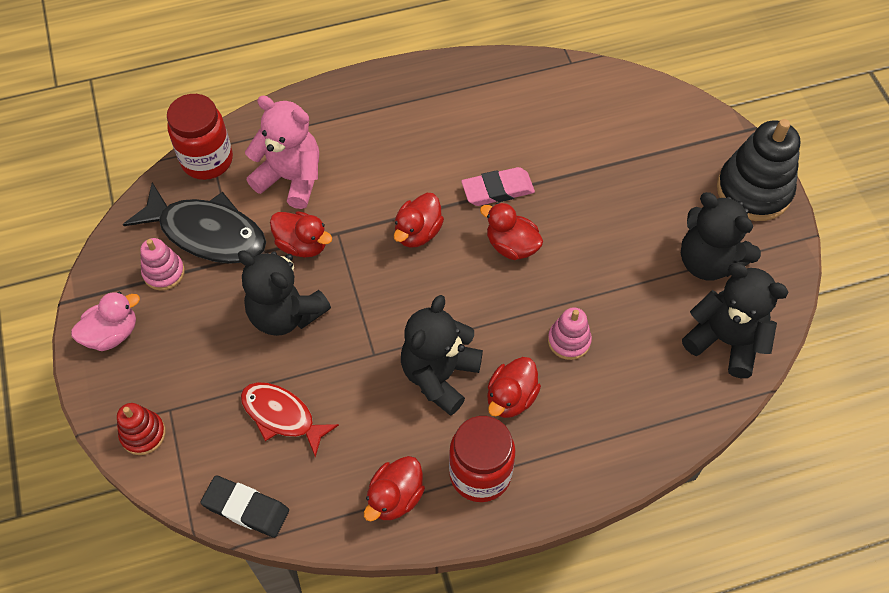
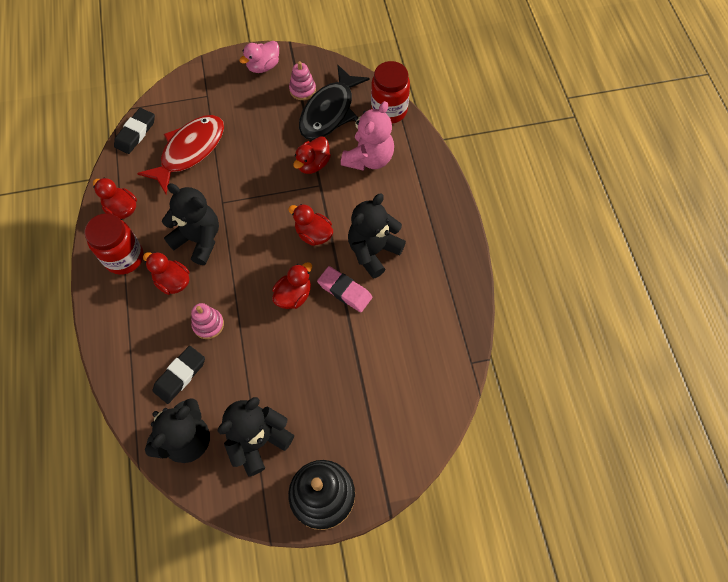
camera: 95 degrees right, 5 degrees up
(112, 333) = (263, 66): pink duck -> pink duck turned 75 degrees clockwise
(143, 434) = (194, 84): red stacking toy -> none
(282, 416) = (189, 151): red fish -> red fish, size x1.53
(285, 314) = (261, 154): black teddy bear -> black teddy bear (373, 251)
(497, 190) = (344, 291): pink eraser -> pink eraser turned 45 degrees counterclockwise
(646, 363) = (180, 375): none -> black eraser

